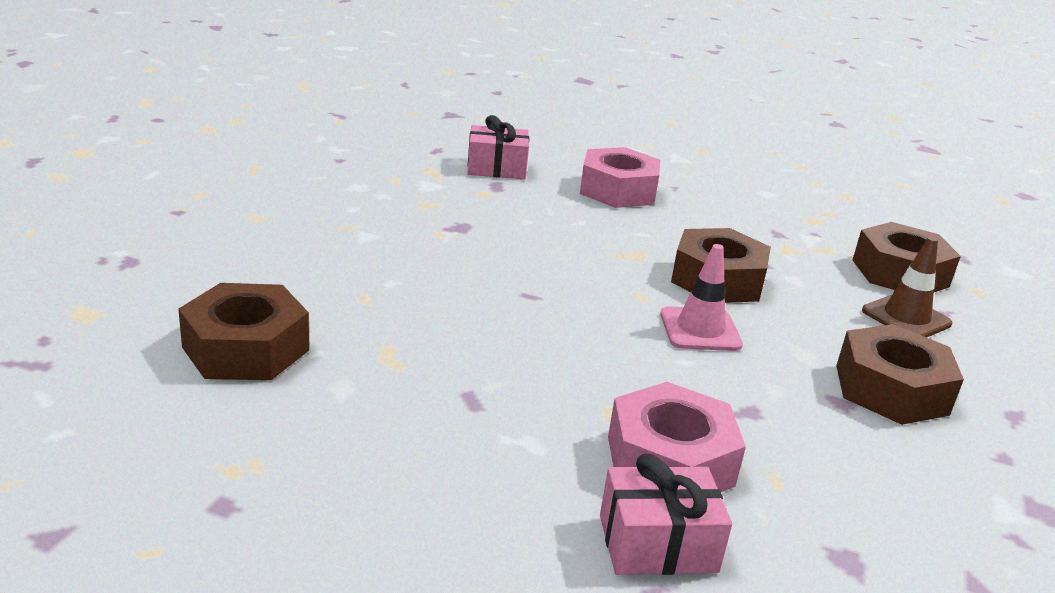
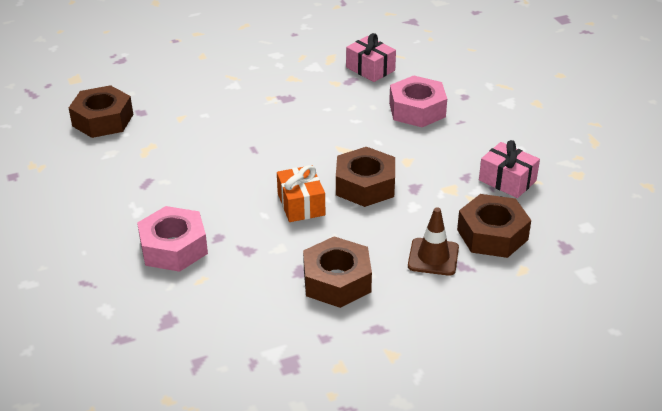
camera: 50 degrees right, 10 degrees up
(657, 543) = (113, 270): pink gift -> pink gift (507, 180)
(700, 330) = (301, 204): pink traffic cone -> orange gift

